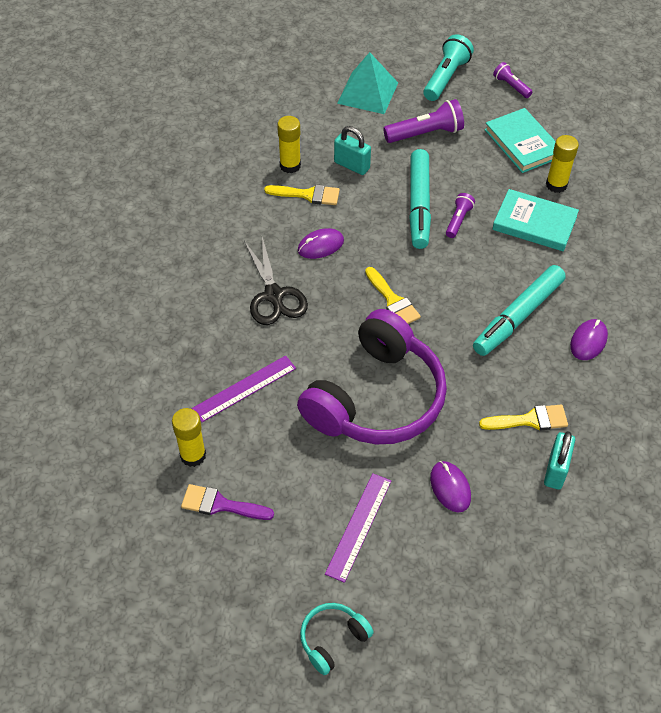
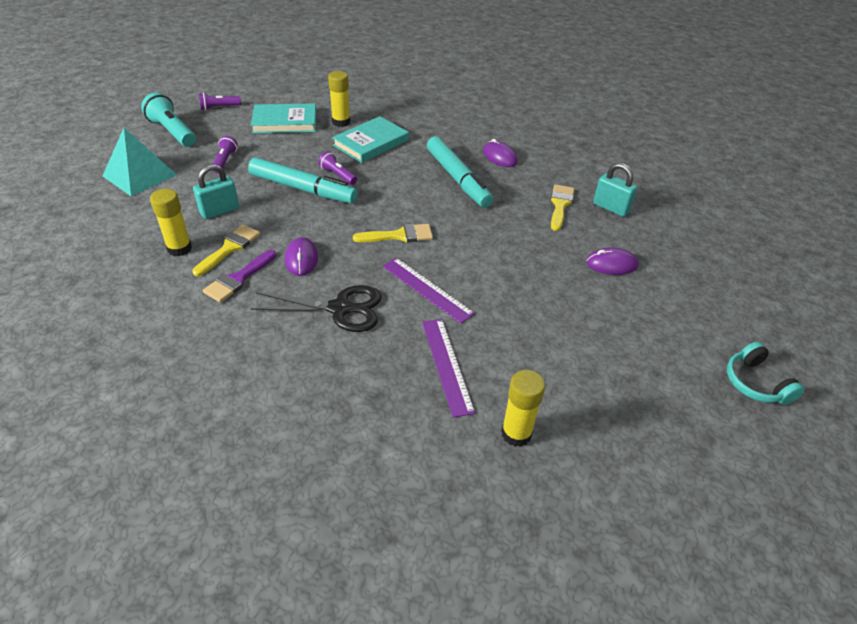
camera: 70 degrees left, 10 degrees down
(220, 505) = (587, 426): purple brush -> purple brush (238, 279)
(359, 526) = (637, 330): purple ruler -> purple ruler (427, 289)
(376, 398) = (502, 277): purple headphones -> none
(425, 133) = (225, 161): purple flashlight -> purple flashlight, size x0.58

